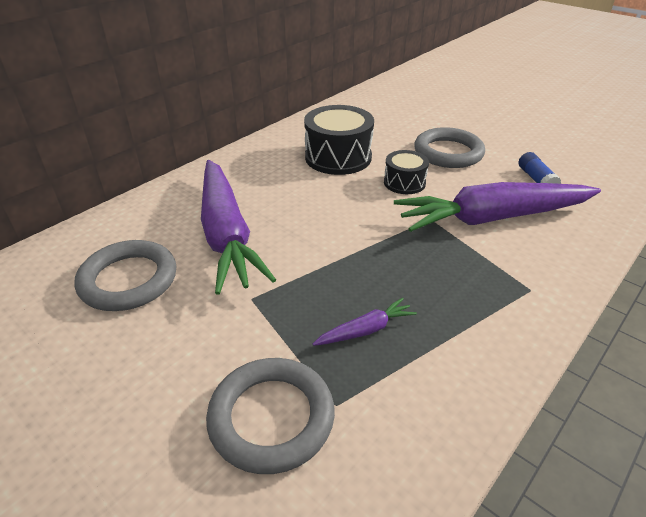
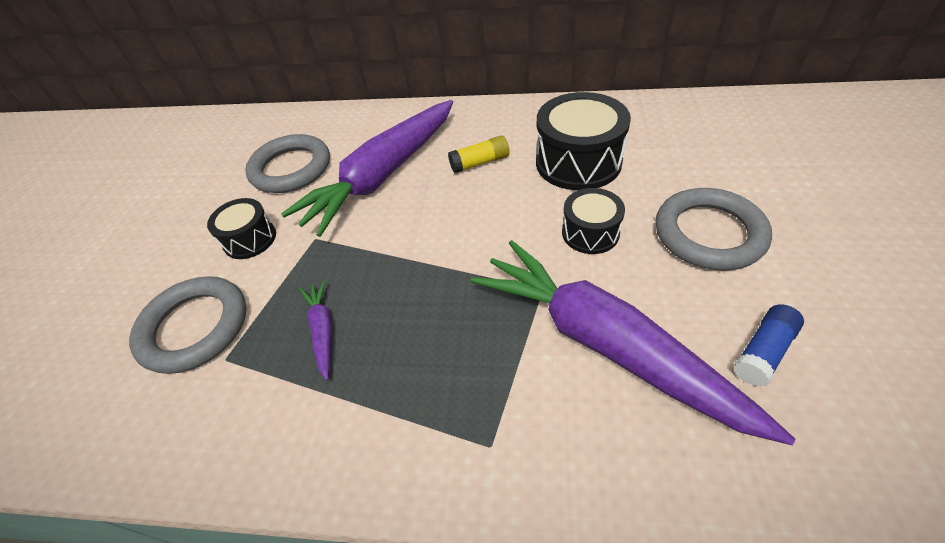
camera: 60 degrees right, 10 degrees up
(194, 340) = (250, 239): none -> black drum
(282, 188) = (480, 163): none -> yellow glue stick
(366, 330) = (323, 331): purple carrot -> purple carrot turned 135 degrees counterclockwise

